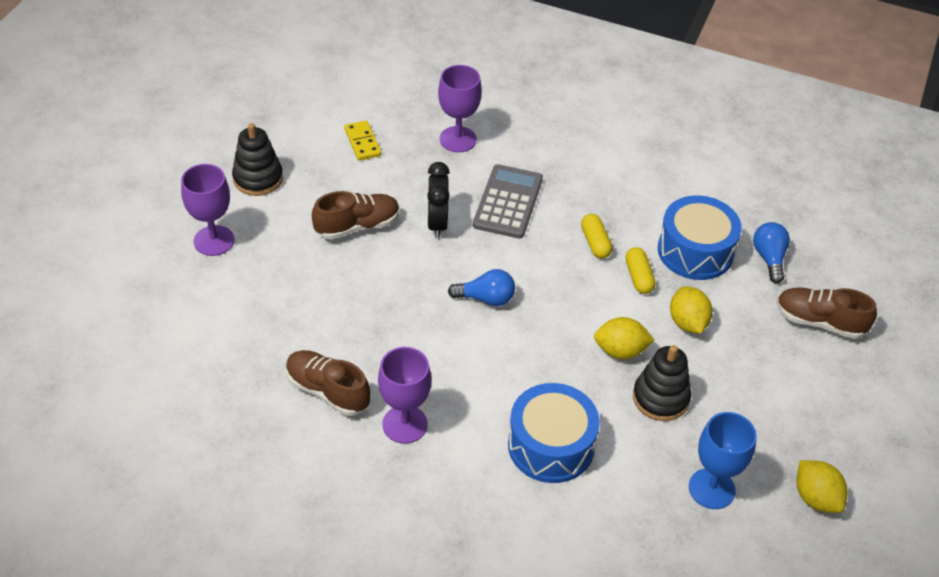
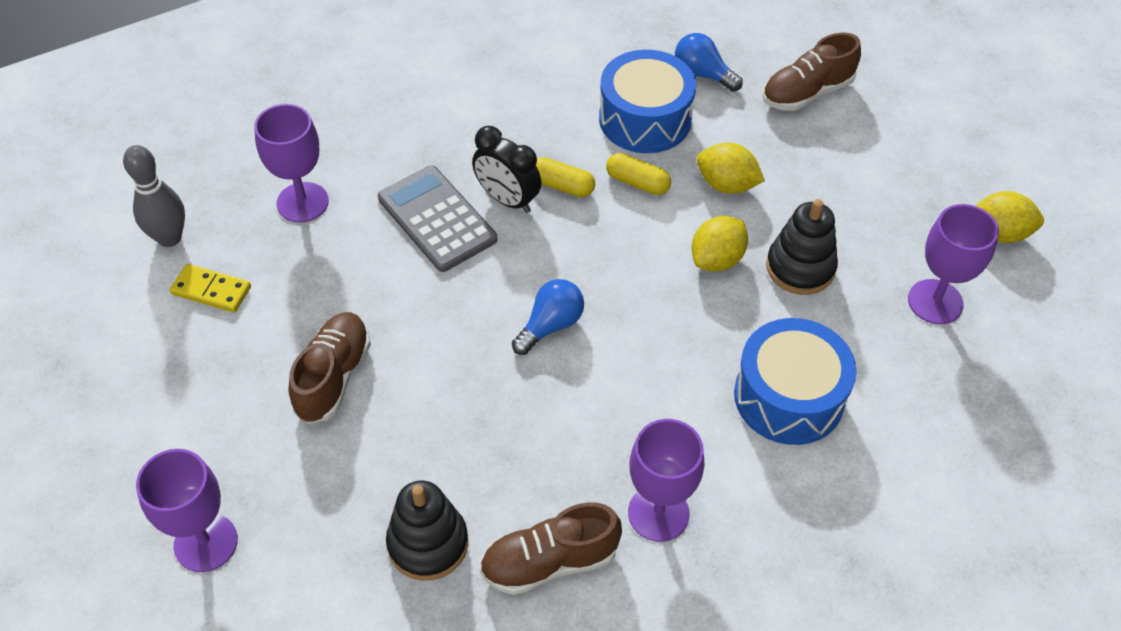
camera: 50 degrees left, 5 degrees up
(258, 178) = (154, 431): black stacking toy -> black stacking toy (428, 543)
(378, 104) = (169, 238): none -> grey bowling pin
(437, 223) = (404, 300): black clock -> black clock (507, 200)
(711, 489) = (935, 302): blue goblet -> purple goblet

